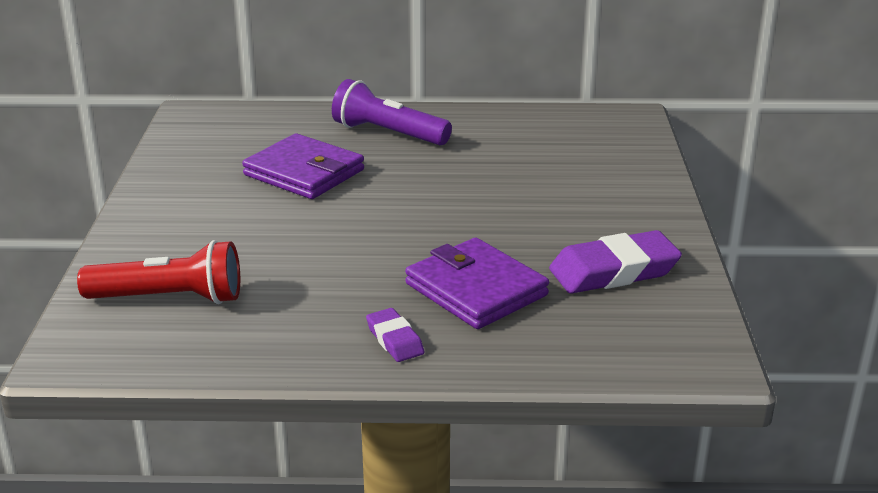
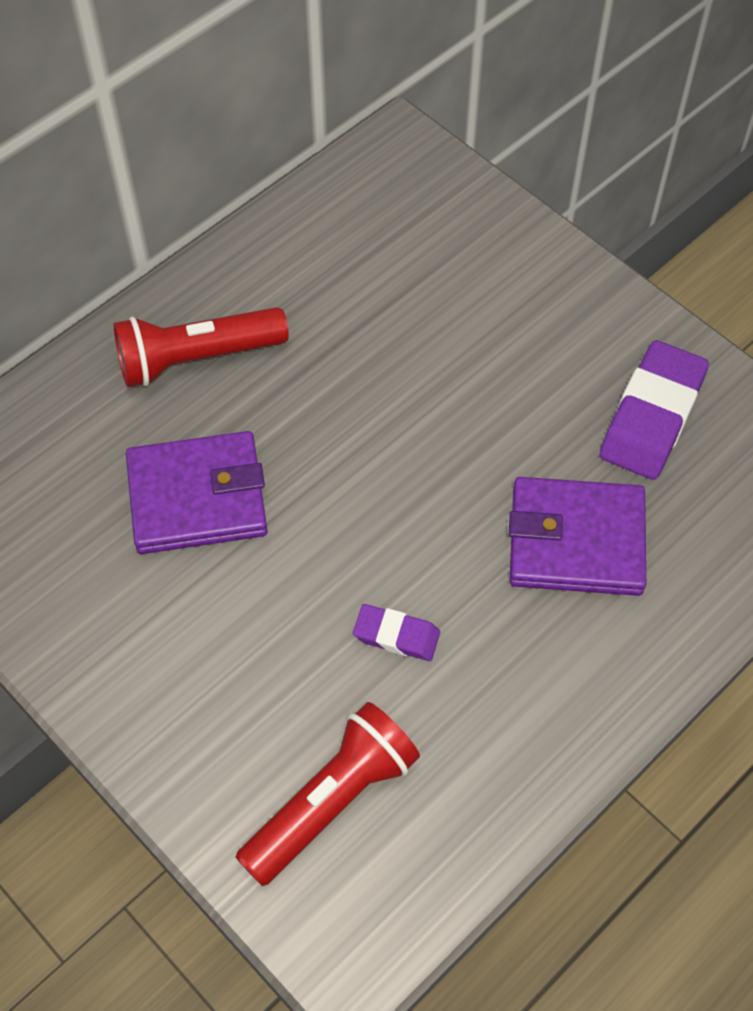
camera: 45 degrees left, 30 degrees up
(388, 134) = (197, 358): purple flashlight -> red flashlight
(395, 340) = (593, 669): purple eraser -> purple eraser (396, 635)

